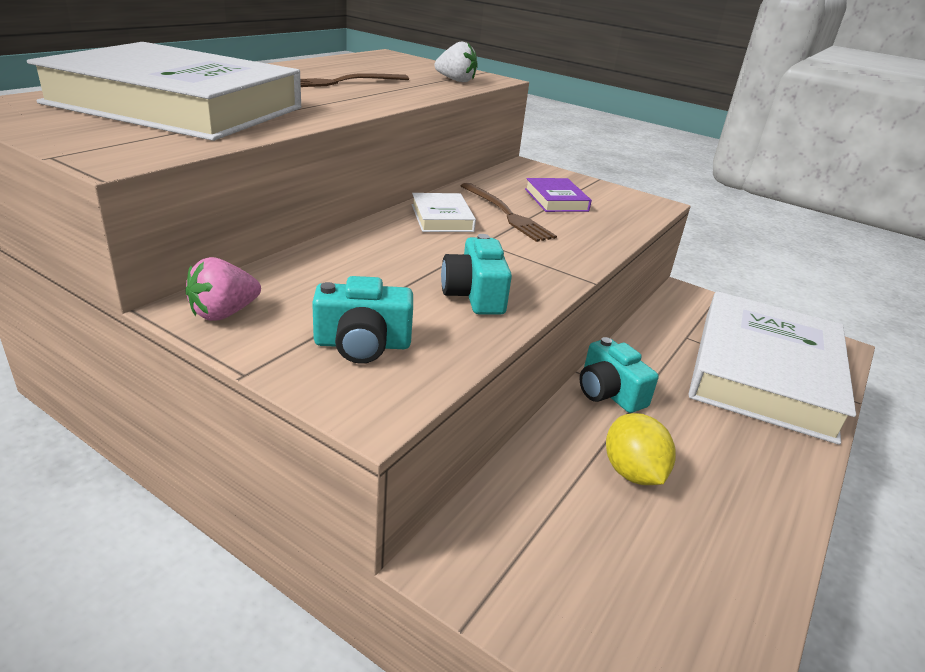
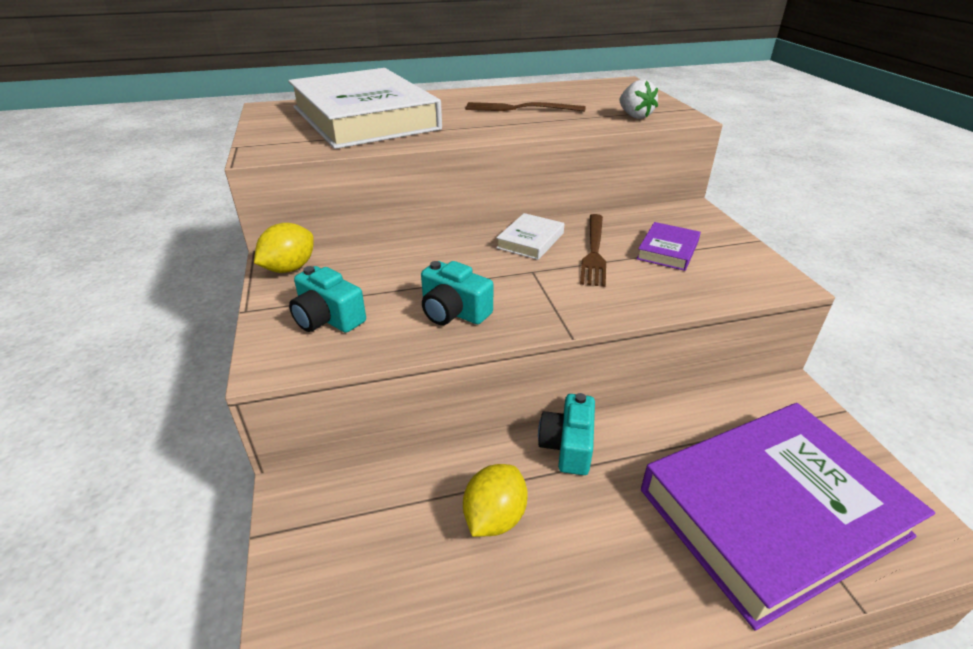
camera: 45 degrees right, 5 degrees up
(224, 313) = (289, 268): pink strawberry -> yellow lemon
(474, 295) = (453, 312): turquoise camera -> turquoise camera turned 90 degrees counterclockwise
(764, 372) = (771, 512): white book -> purple book

